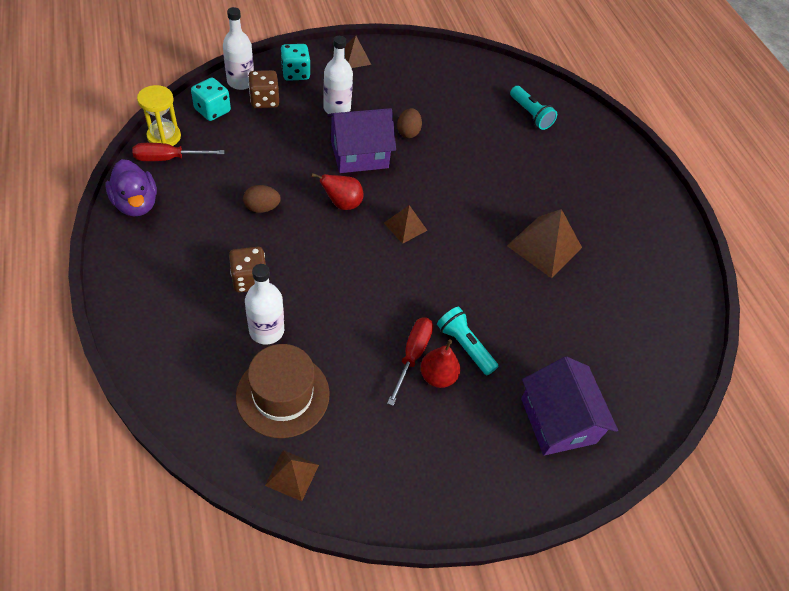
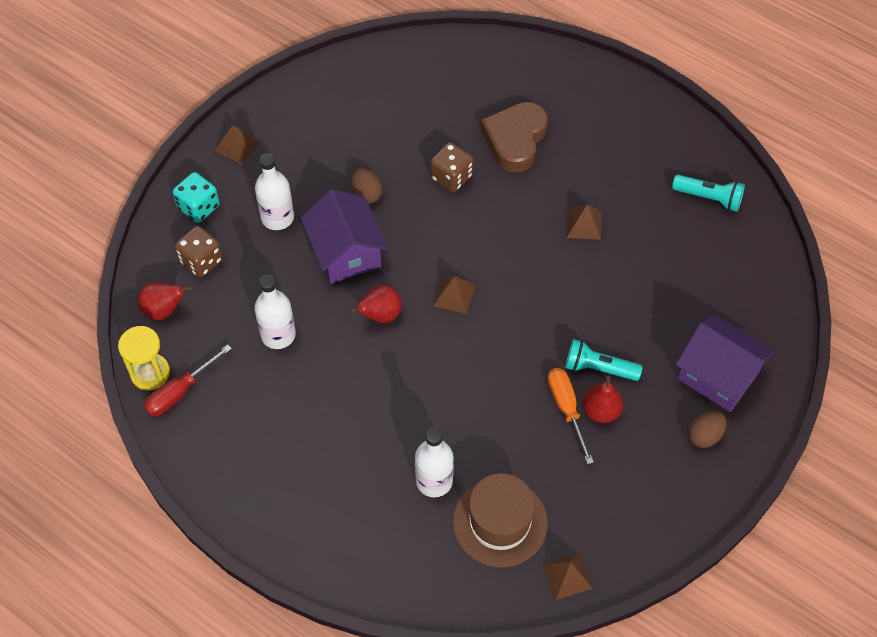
camera: 30 degrees left, 5 degrees up
(136, 204) = (201, 458): purple duck -> none
(212, 110) = (164, 310): turquoise dice -> red pear
(240, 82) = (156, 257): white bottle -> white bottle (278, 335)
(249, 279) = (375, 448): brown dice -> brown dice (451, 177)
(262, 208) = (315, 374): brown egg -> brown egg (704, 435)
(359, 154) = (346, 252): purple house -> purple house turned 60 degrees counterclockwise
(412, 355) = (566, 409): red screwdriver -> orange screwdriver
(530, 114) = (457, 88): turquoise flashlight -> turquoise flashlight (709, 198)
(542, 166) = (515, 140): none -> brown heart
(544, 246) = (584, 224): brown pyramid -> brown pyramid, size x0.57

